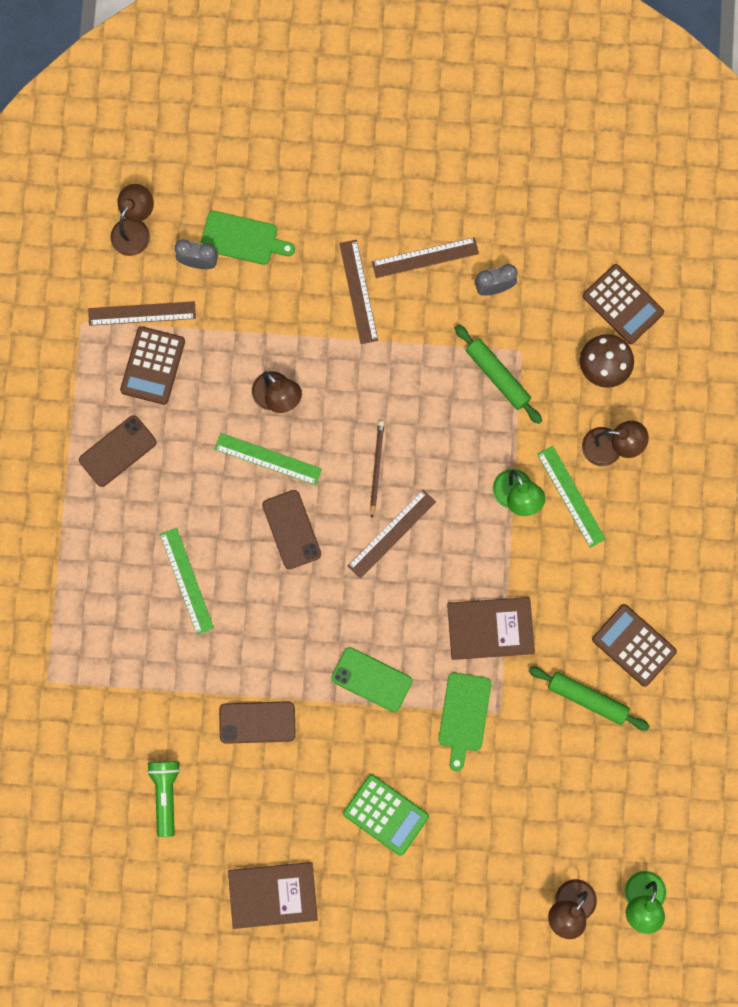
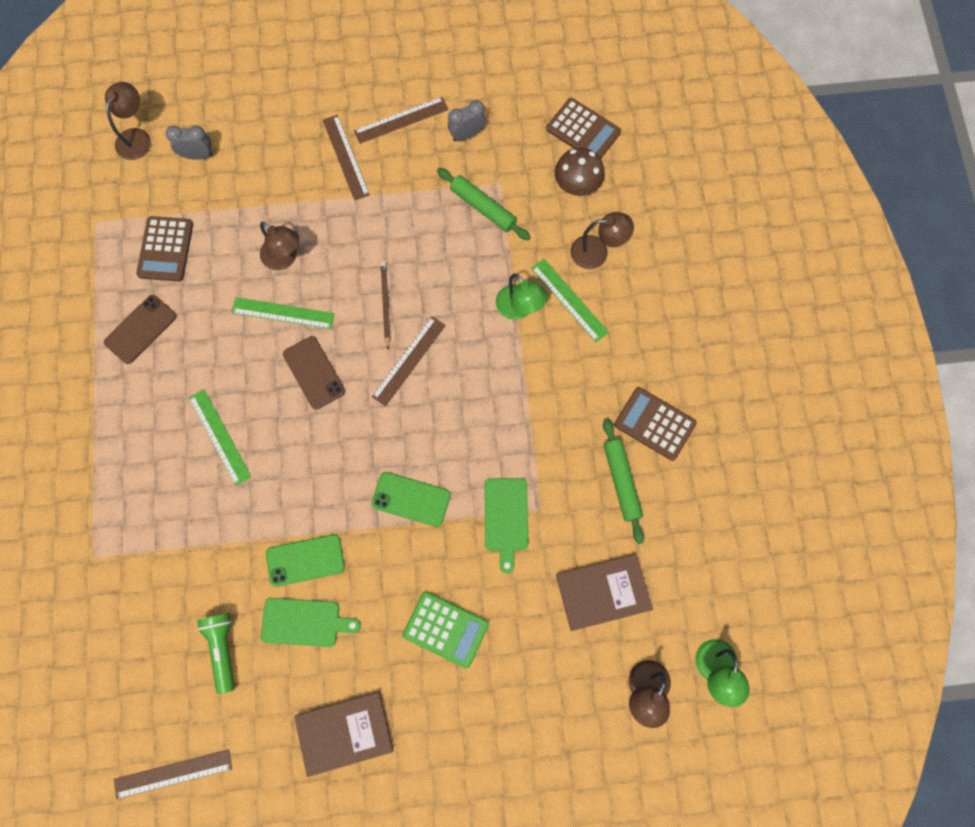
camera: 10 degrees left, 5 degrees down
(142, 313) = (150, 206): brown ruler -> brown ruler (173, 774)
(243, 239) = (235, 130): green cutting board -> green cutting board (305, 622)
(257, 722) = (305, 560): brown phone -> green phone
(490, 628) = (516, 431): brown book -> brown book (603, 592)
(587, 699) = (621, 482): green rolling pin -> green rolling pin turned 60 degrees clockwise

